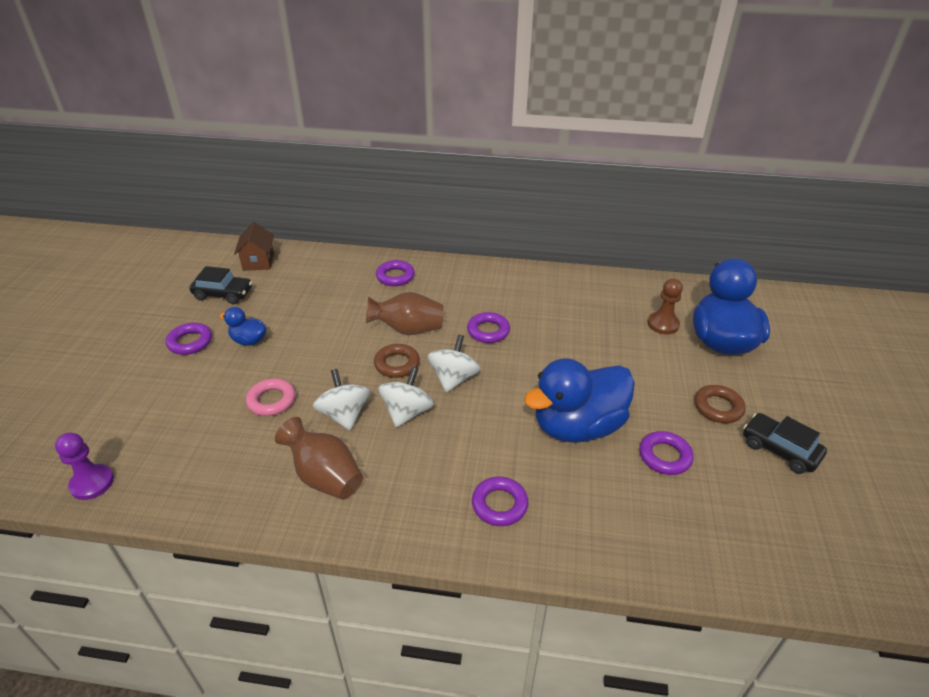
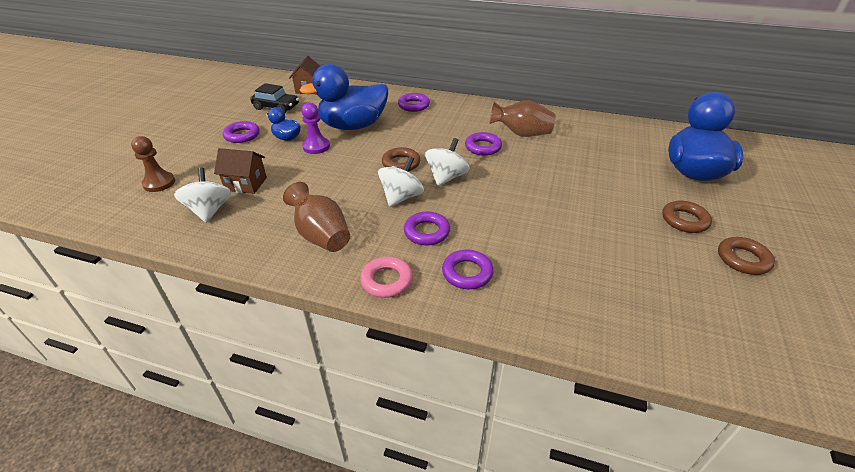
camera: 10 degrees right, 0 degrees up
(92, 483) = (138, 220): purple pawn -> purple pawn (316, 147)
(214, 414) = (246, 184): none -> brown house
(271, 401) = (293, 179): pink ring -> pink ring (386, 280)
(344, 415) = (349, 194): white spinning top -> white spinning top (209, 210)
(408, 330) = (416, 141): brown vase -> brown vase (521, 134)
(577, 426) = (549, 222): blue duck -> blue duck (353, 126)
(663, 324) = (640, 155): brown pawn -> brown pawn (159, 183)
(664, 456) = (628, 253): purple ring -> purple ring (427, 232)
(779, 450) = (743, 259): black car -> brown ring

